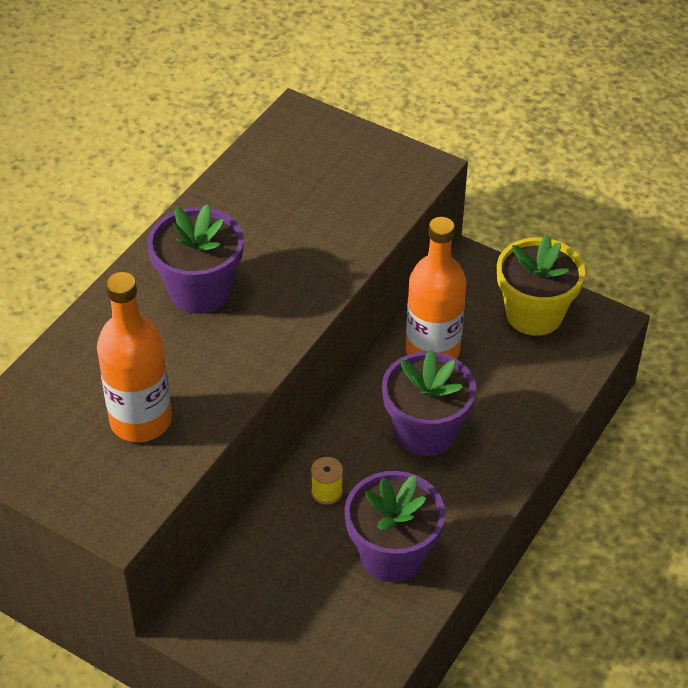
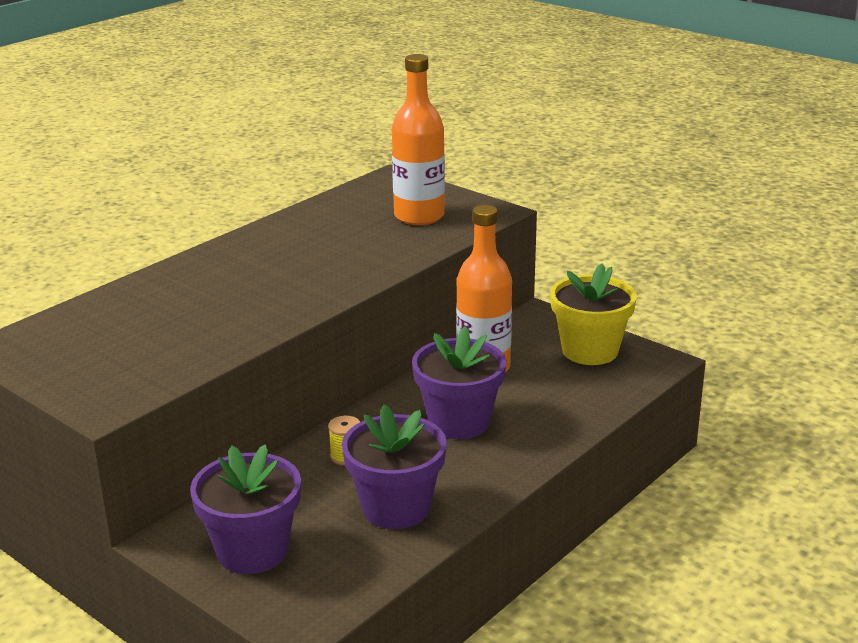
camera: 10 degrees right, 20 degrees down
(141, 420) = (162, 343): orange bottle -> orange bottle (419, 216)
(200, 291) = (257, 269): purple flower pot -> purple flower pot (252, 551)

